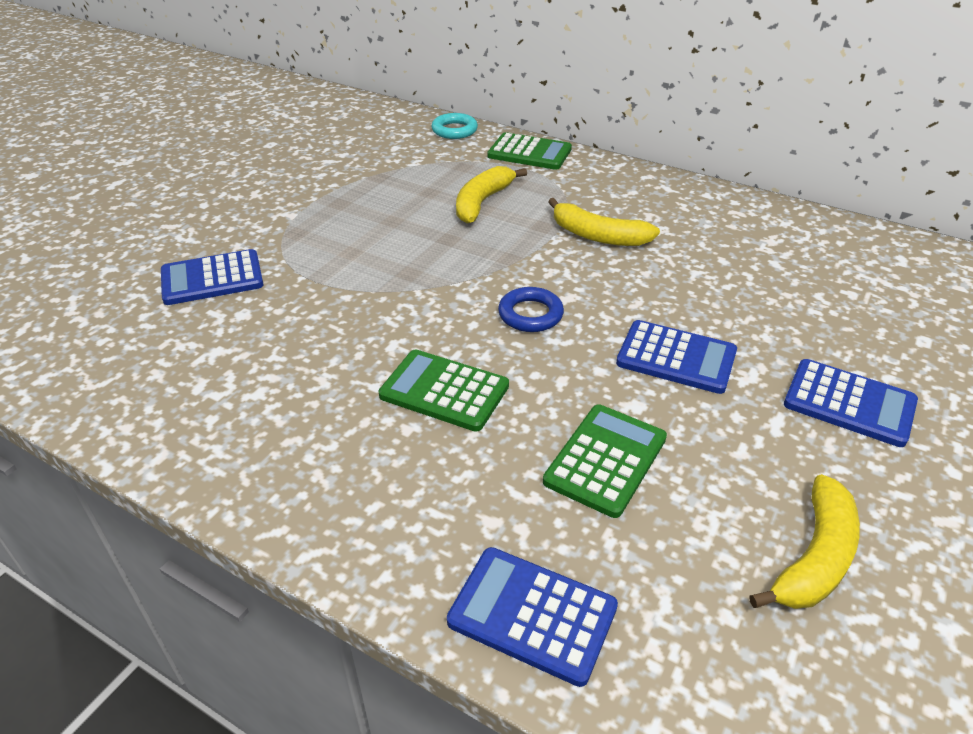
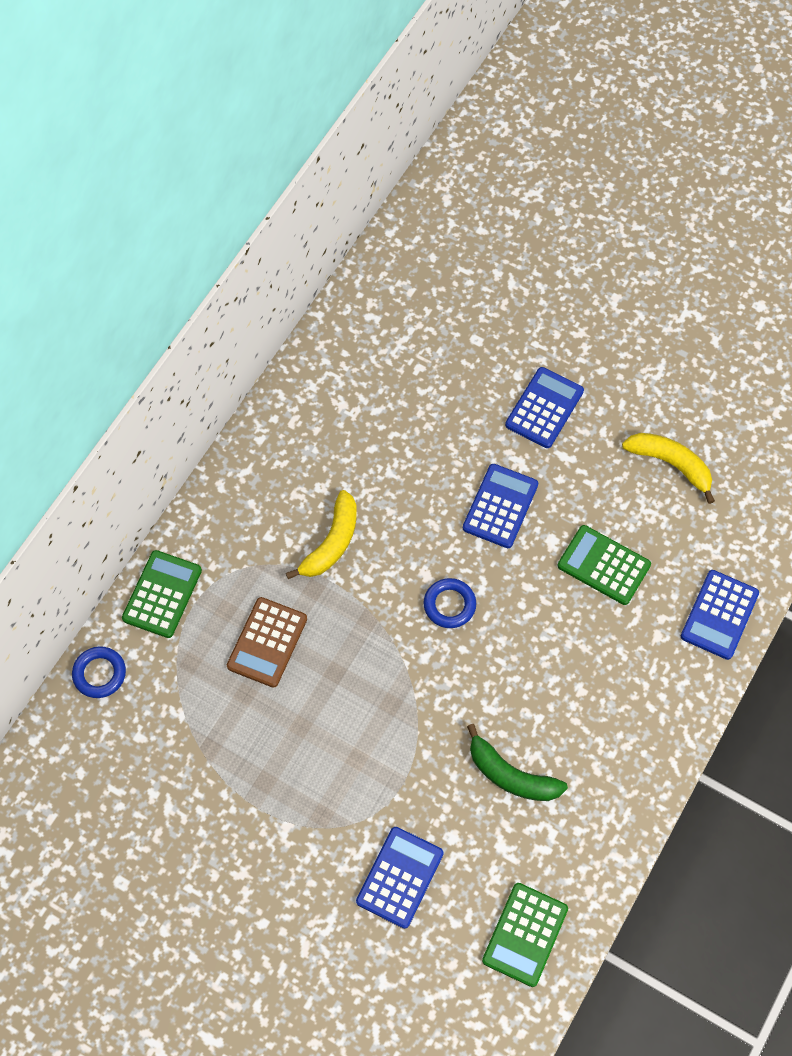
camera: 90 degrees left, 25 degrees up
(212, 279) = (399, 877): blue calculator -> blue calculator turned 135 degrees counterclockwise
(303, 360) = (511, 775): none -> green banana
(444, 391) = (542, 668): green calculator -> green calculator (525, 934)
(454, 130) = (99, 674): turquoise ring -> blue ring
(482, 202) = (267, 642): yellow banana -> brown calculator

